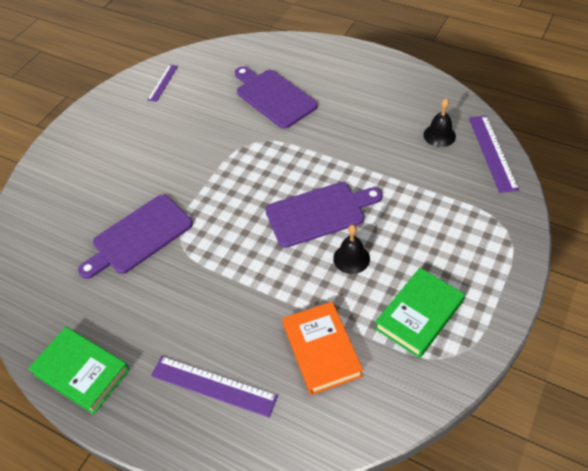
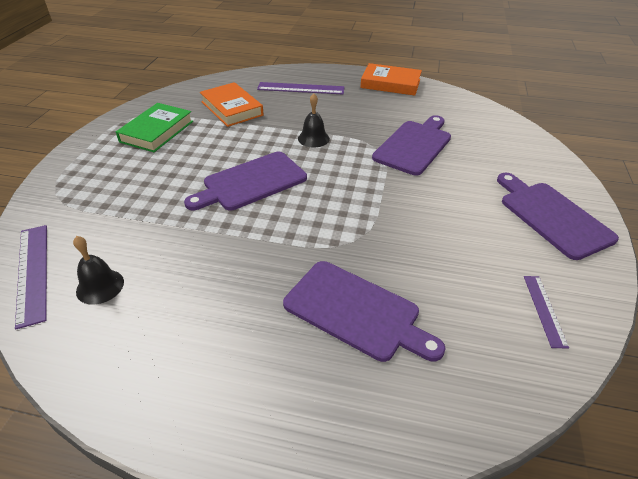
camera: 160 degrees right, 10 degrees down
(81, 372) = (390, 84): green book -> orange book
(92, 139) = (551, 216): none -> purple cutting board
(351, 258) = (214, 155): black bell -> black bell (313, 138)

